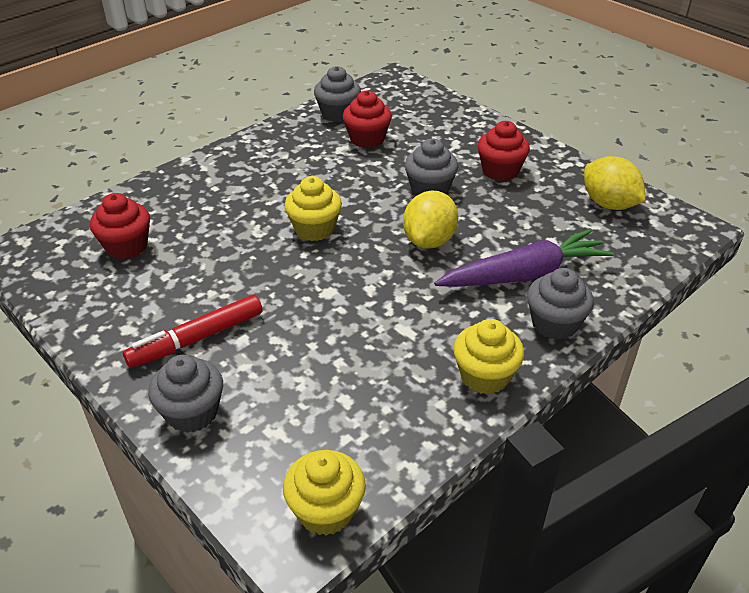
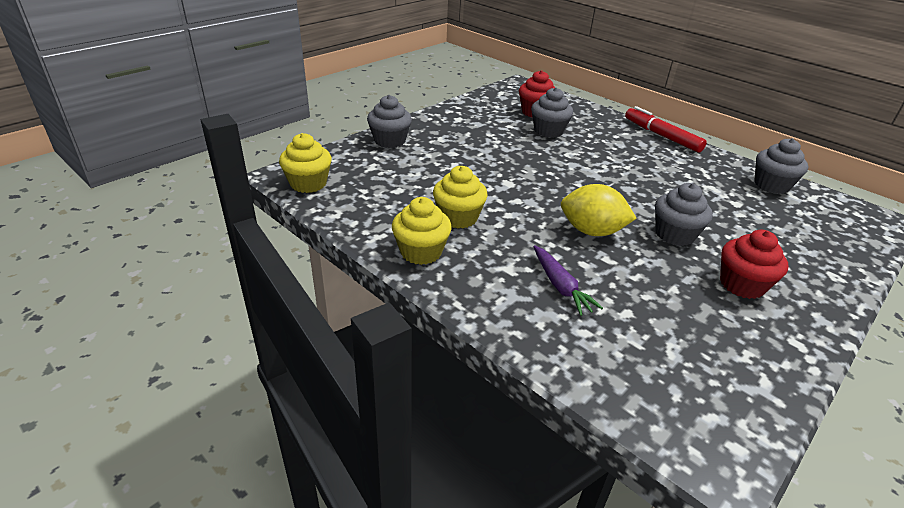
camera: 85 degrees right, 5 degrees down
(196, 339) = (452, 138): red marker -> red marker (662, 136)
(314, 229) = (583, 176): yellow cupcake -> yellow cupcake (458, 217)
(367, 139) = (738, 201): red cupcake -> none
(524, 274) = (560, 286): purple carrot -> purple carrot, size x0.57
(554, 323) = (491, 299): grey cupcake -> grey cupcake (548, 131)
(608, 204) = (727, 373): yellow lemon -> none

